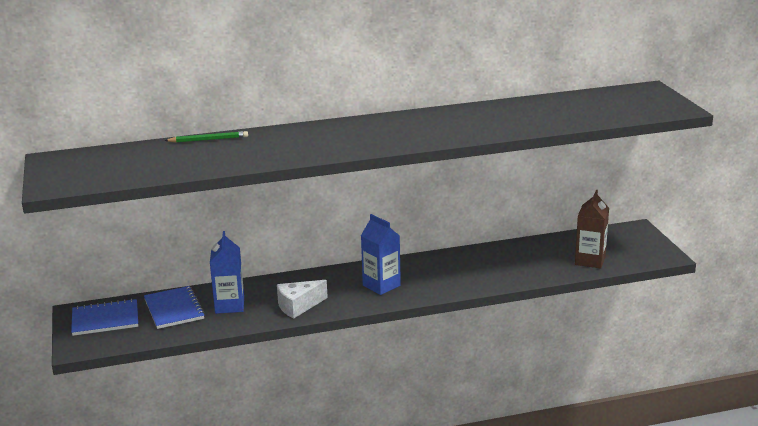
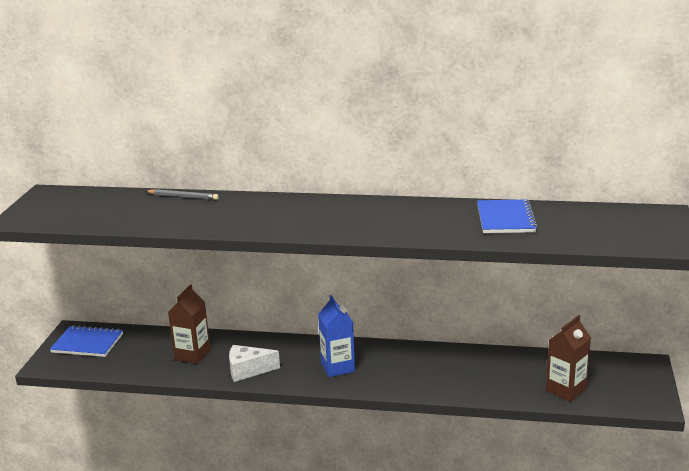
camera: 25 degrees right, 0 degrees up
(174, 309) = (146, 347): blue notebook -> blue notebook (505, 218)
(208, 140) = (183, 196): green pencil -> grey pencil
(229, 305) = (192, 355): blue carton -> brown carton

